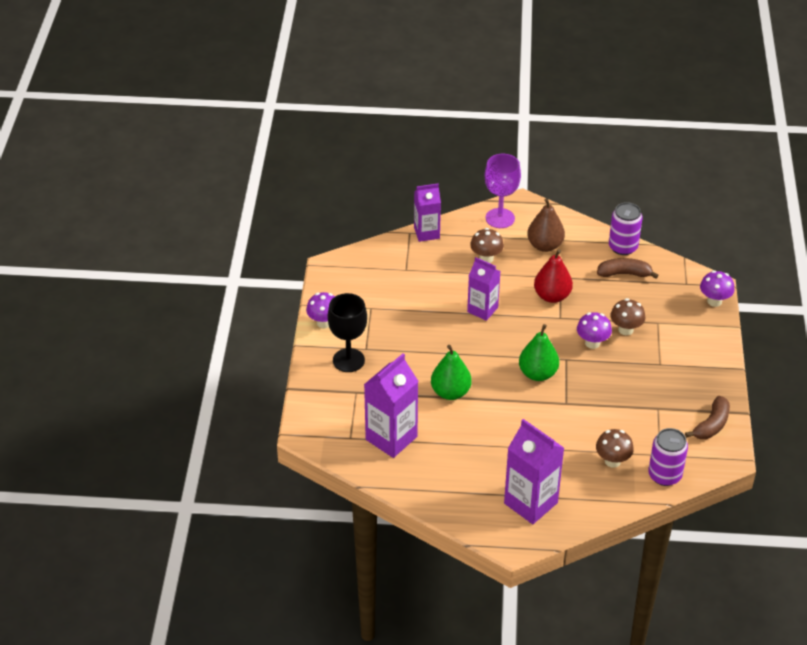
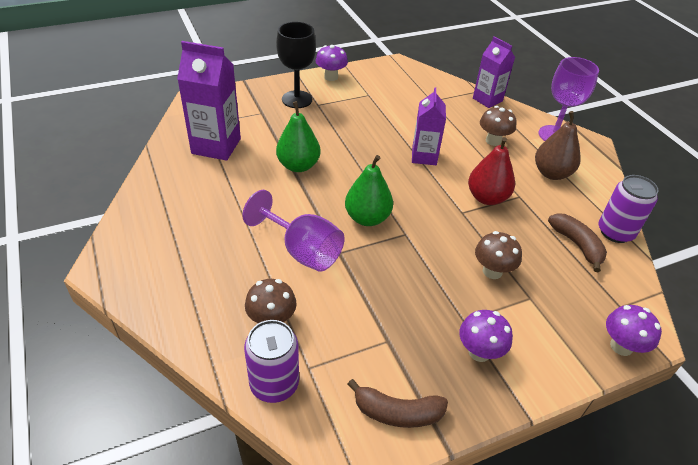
camera: 60 degrees right, 0 degrees up
(530, 503) = (170, 266): purple carton -> none
(553, 423) = (302, 251): none -> purple goblet
(592, 343) = (447, 248): purple mushroom -> purple mushroom (479, 352)

